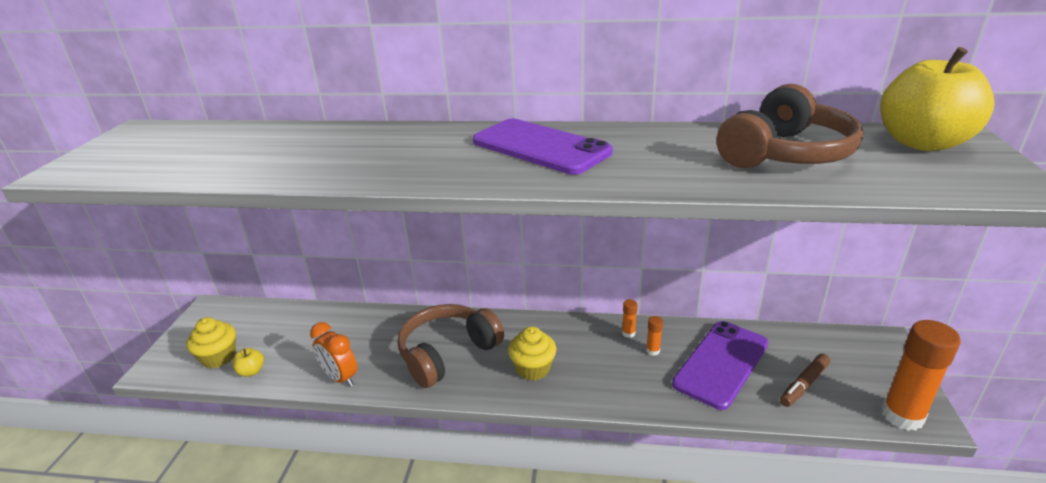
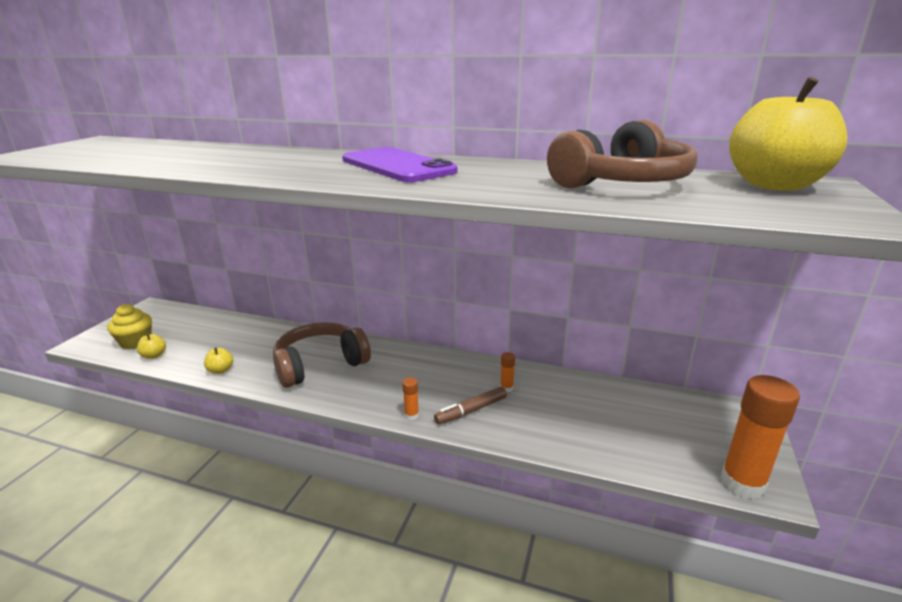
camera: 10 degrees right, 5 degrees down
(340, 378) = (221, 370): orange clock -> yellow apple
(533, 368) = (388, 387): yellow cupcake -> none
(628, 333) = (490, 371): orange glue stick -> orange glue stick (411, 415)
(721, 364) = (568, 408): purple phone -> none
(804, 384) = (645, 438): brown marker -> brown marker (471, 410)

